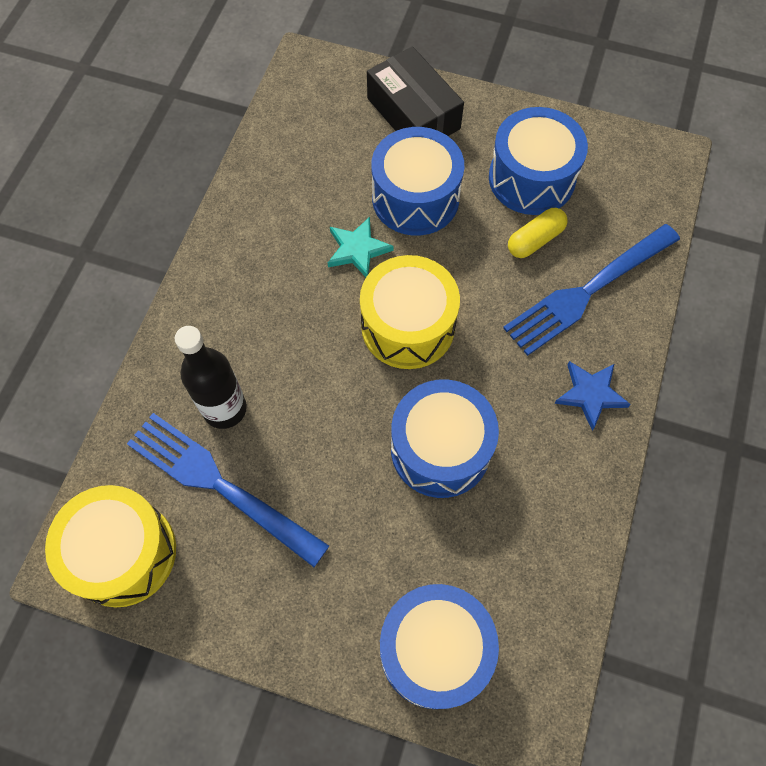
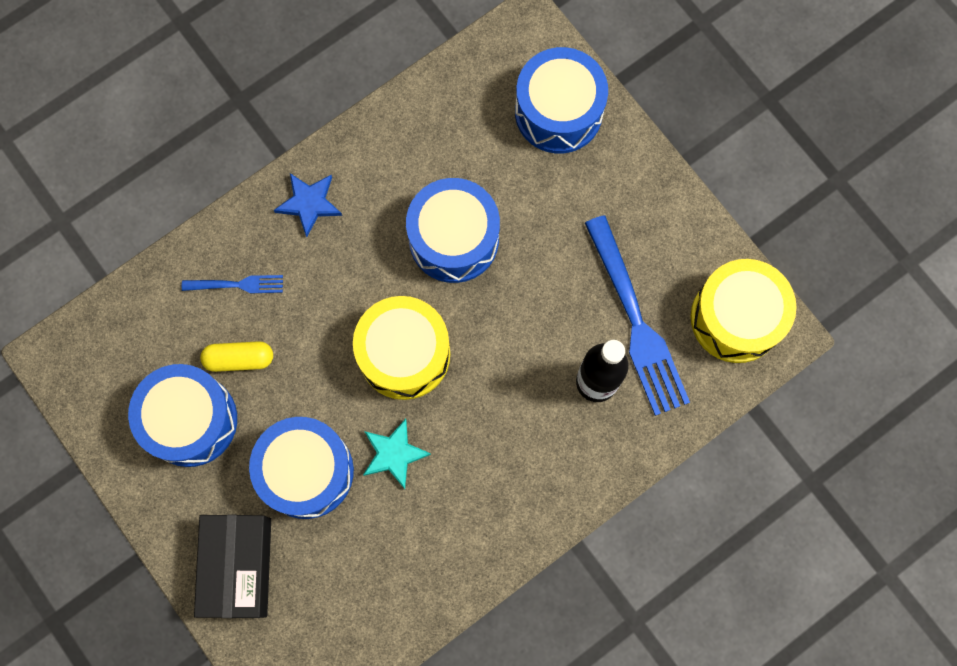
camera: 145 degrees left, 10 degrees up
(588, 291) = (237, 285): blue fork -> blue fork, size x0.49

